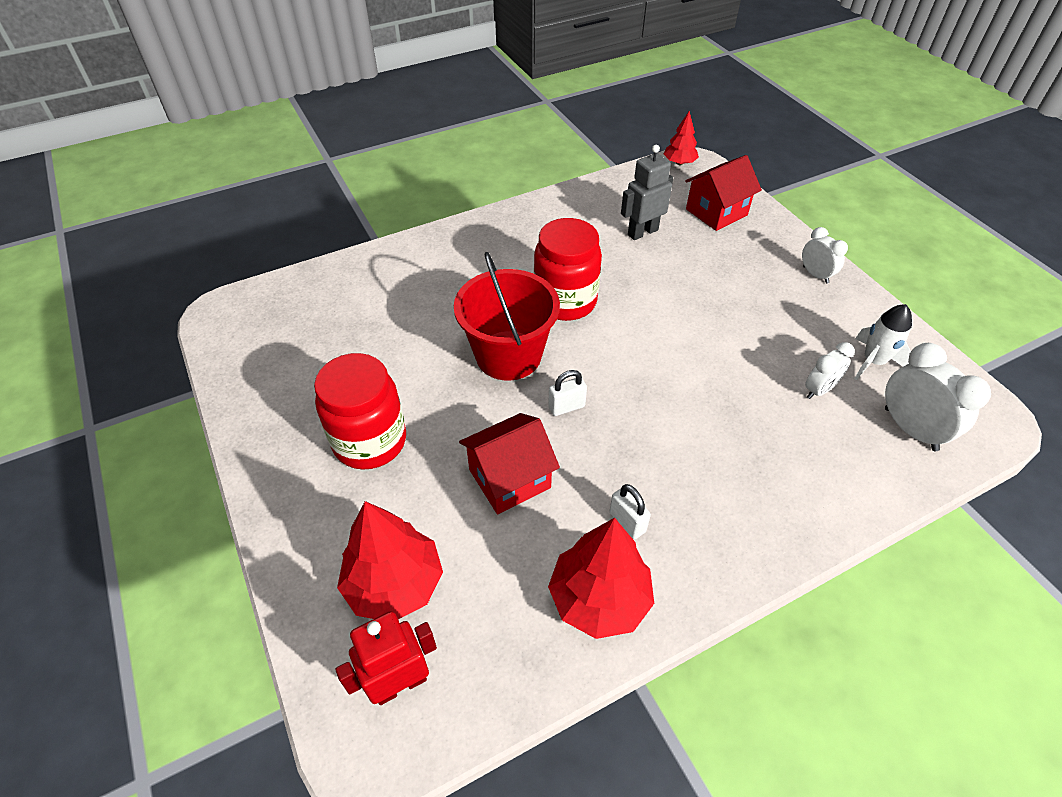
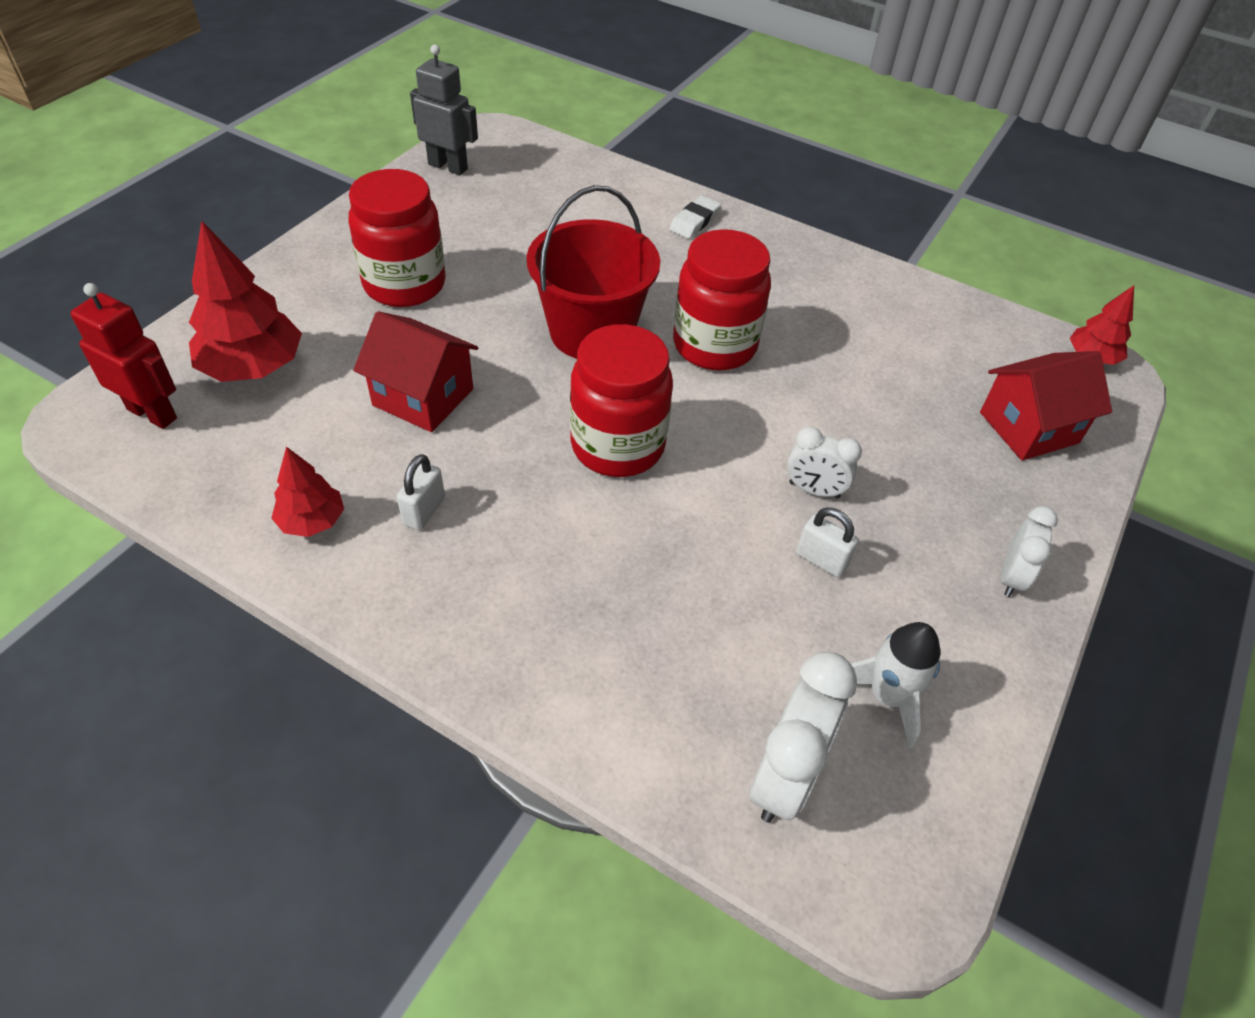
camera: 55 degrees right, 0 degrees up
(435, 253) = (694, 221): none -> white eraser
(566, 407) = (552, 404): white padlock -> white padlock (821, 560)
(599, 598) = (312, 521): red tree -> red tree, size x0.57
(626, 390) = (617, 446): none -> red jar
(642, 232) = (906, 369): grey robot -> grey robot (448, 166)
(716, 212) = (1028, 427): red house -> red house turned 45 degrees counterclockwise
(819, 390) = (774, 642): white clock -> white clock (814, 490)

